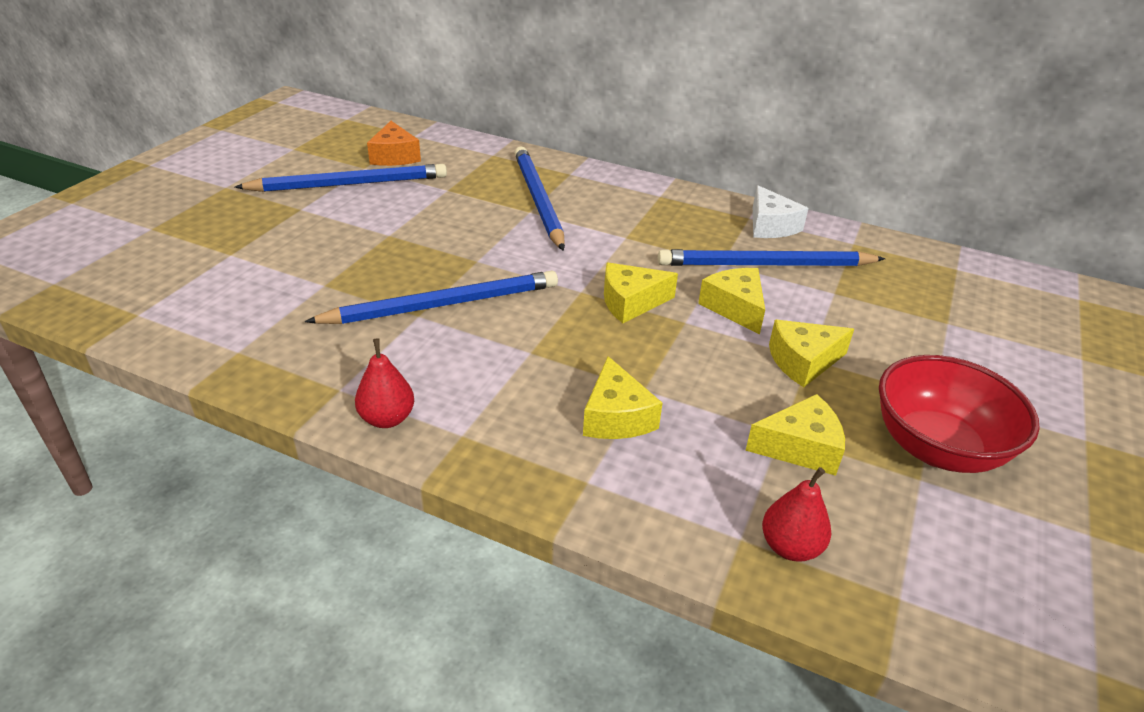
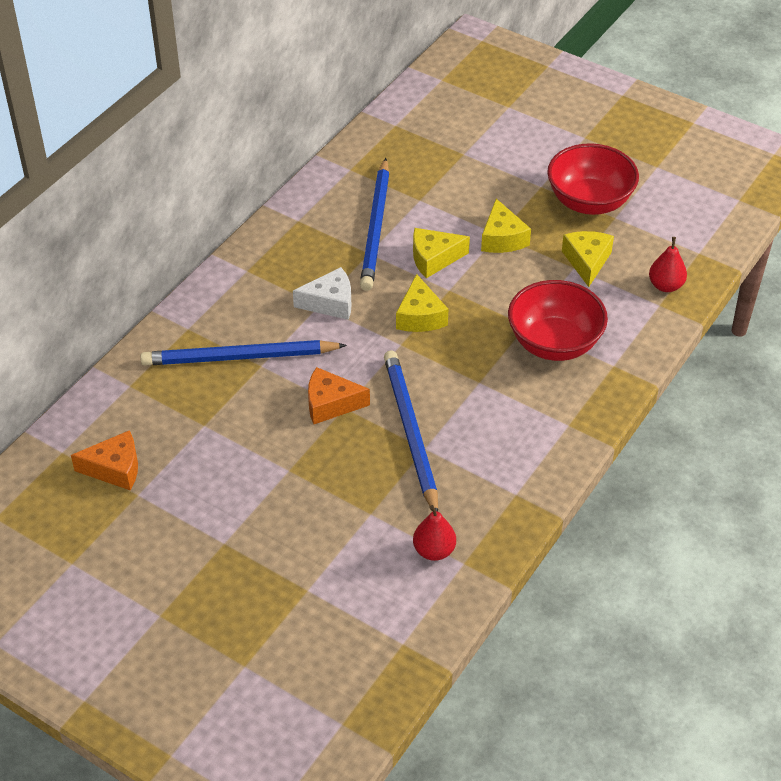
camera: 80 degrees left, 10 degrees up
(349, 184) = (175, 506): blue pencil -> none
(387, 418) = (550, 465): red pear -> red pear (434, 550)
(481, 252) = (330, 404): none -> orange cheese
(616, 417) = (554, 343): yellow cheese -> red bowl
(770, 226) = (314, 210): white cheese -> white cheese (330, 303)

